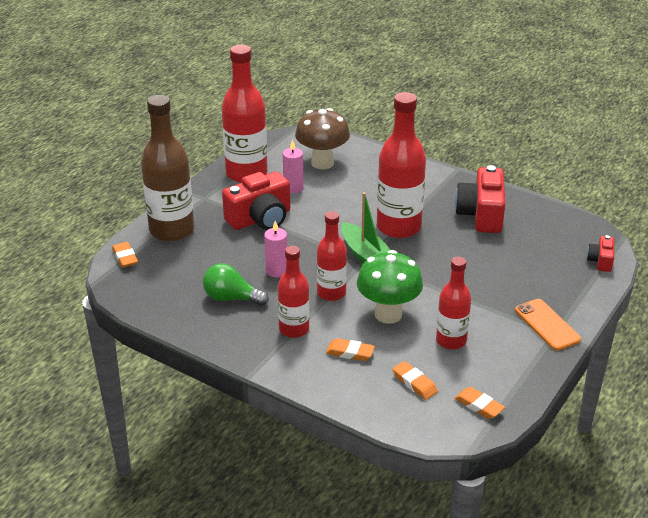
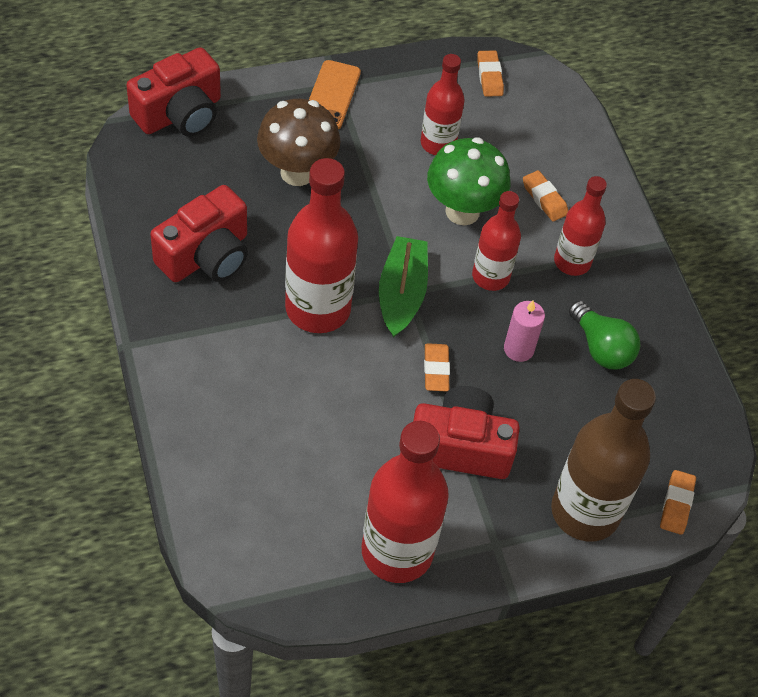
camera: 145 degrees left, 20 degrees up
(293, 188) = (365, 472): pink candle -> none
(322, 163) = (277, 492): brown mushroom -> brown mushroom (297, 172)
(414, 383) = (519, 131): orange eraser -> orange eraser (436, 370)
(600, 261) = (180, 114): red camera -> red camera, size x1.98

